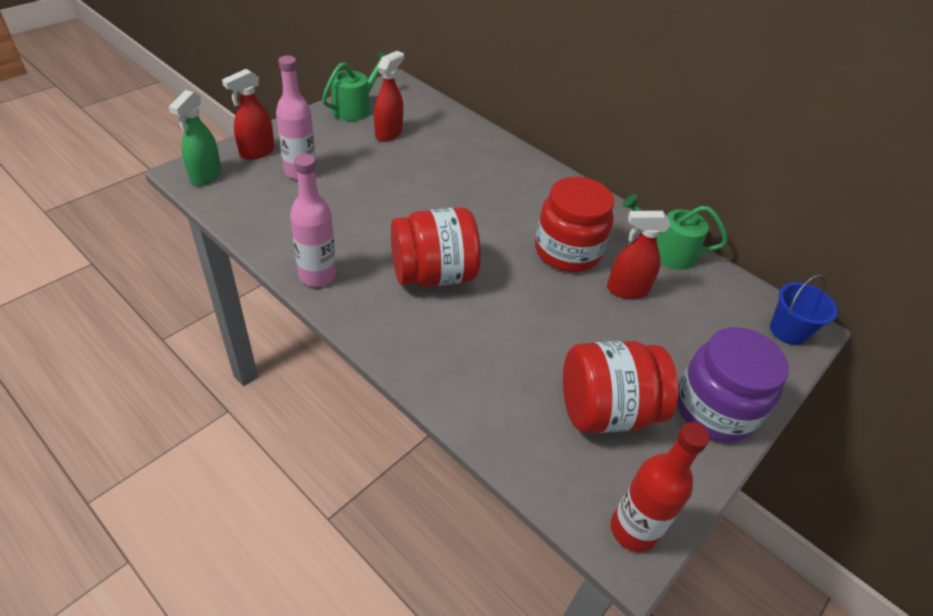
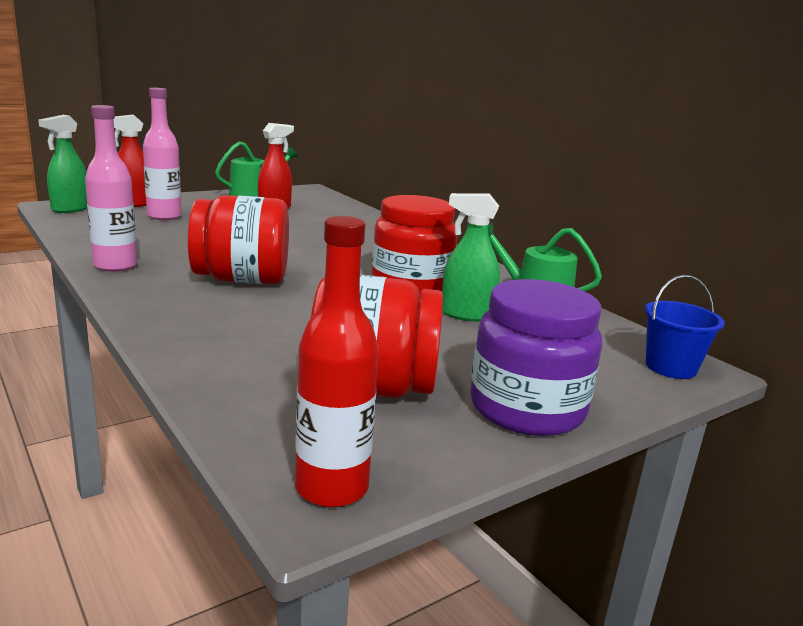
camera: 15 degrees right, 25 degrees down
(627, 290) = (466, 315): red spray bottle -> green spray bottle

